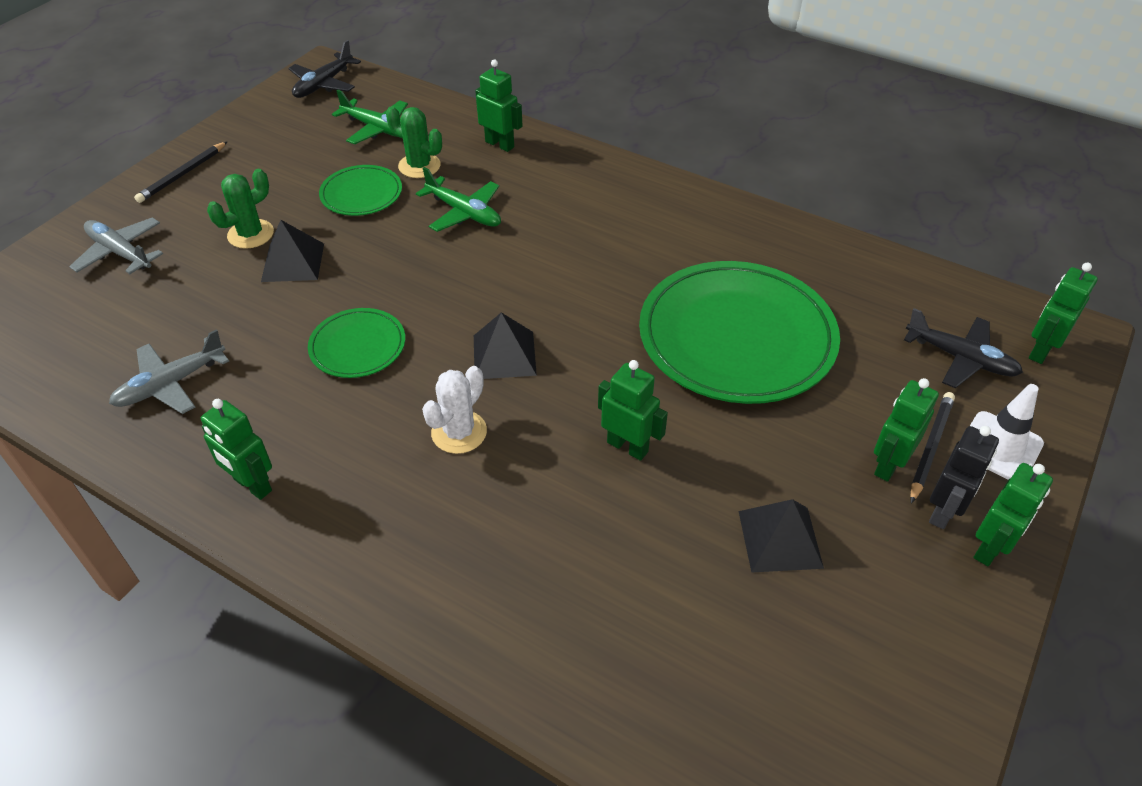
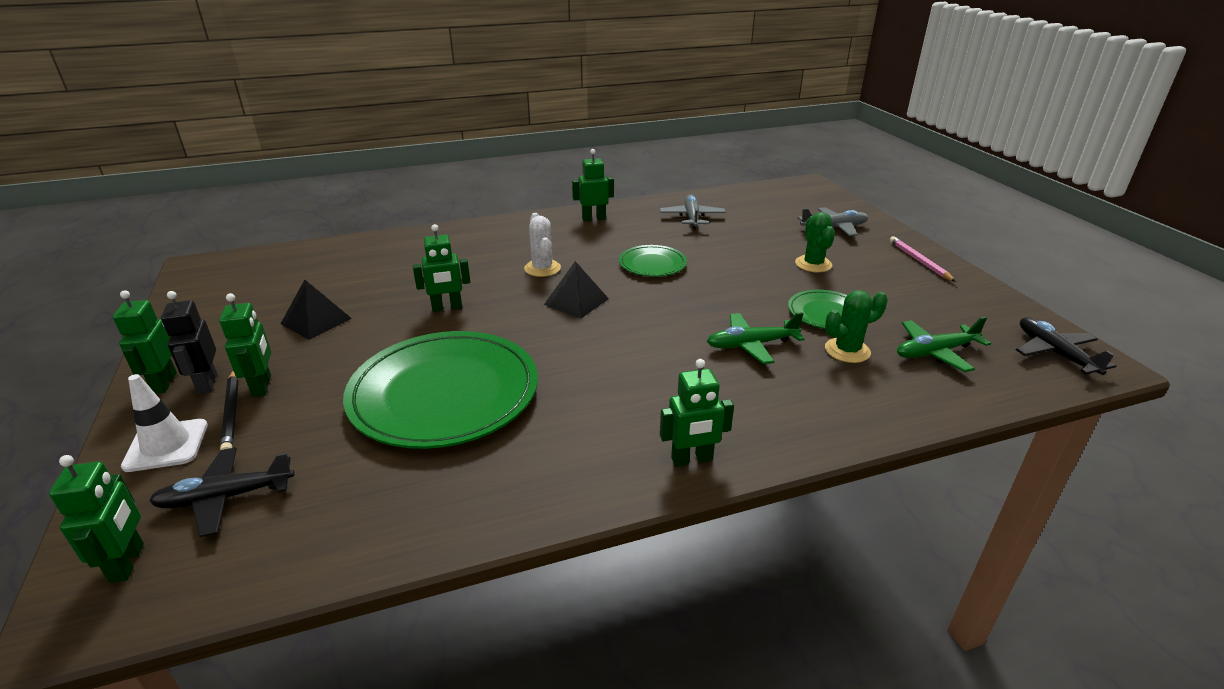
camera: 130 degrees right, 15 degrees down
(182, 175) = (919, 261): black pencil -> pink pencil
(293, 262) = (763, 268): black pyramid -> none
(500, 144) = (850, 406): green robot -> green robot (692, 459)

